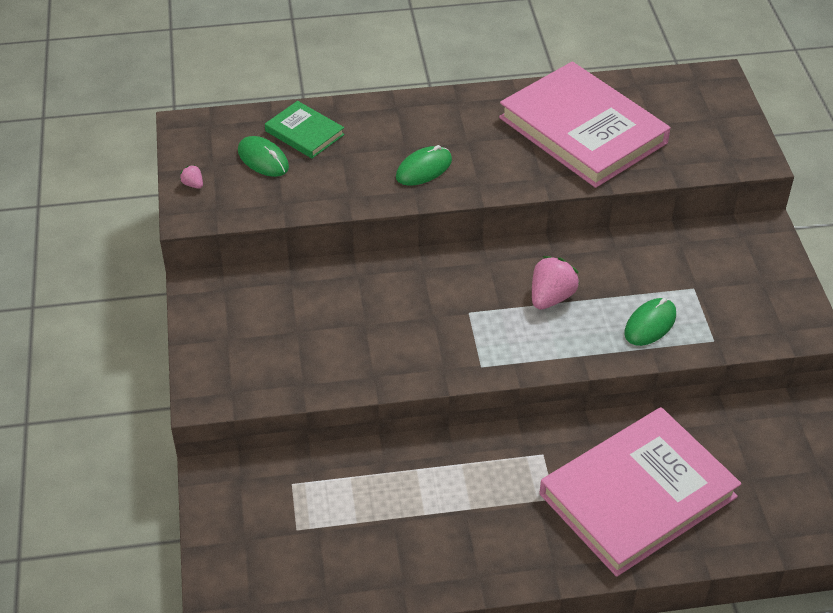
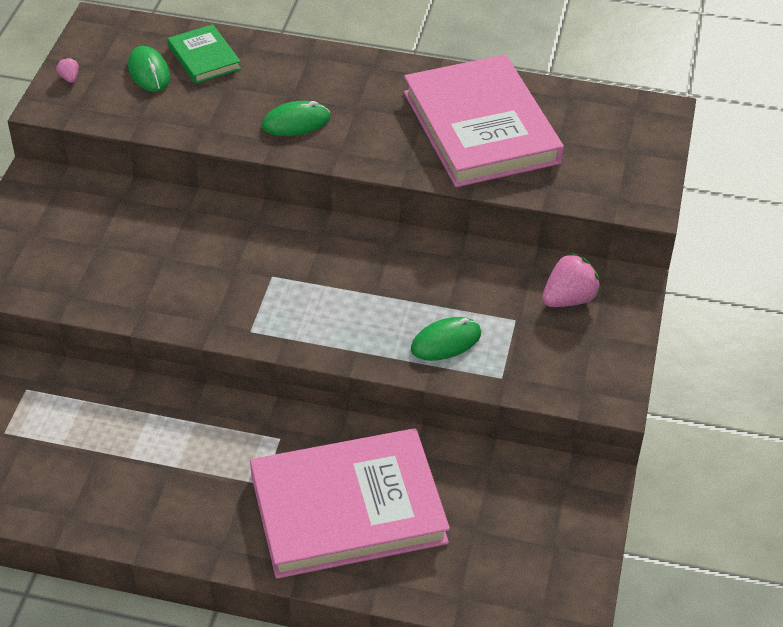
camera: 20 degrees right, 0 degrees up
(551, 297) = (362, 286): pink strawberry -> pink strawberry (568, 299)

